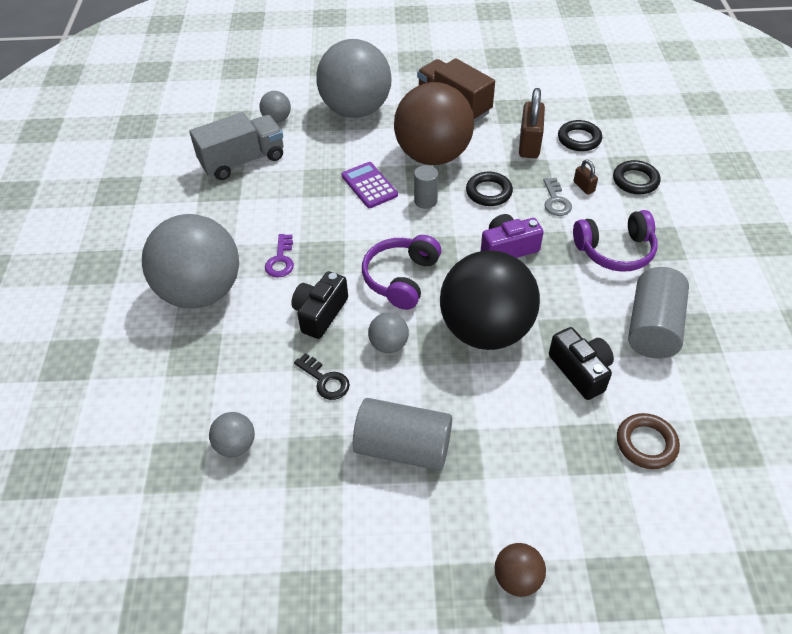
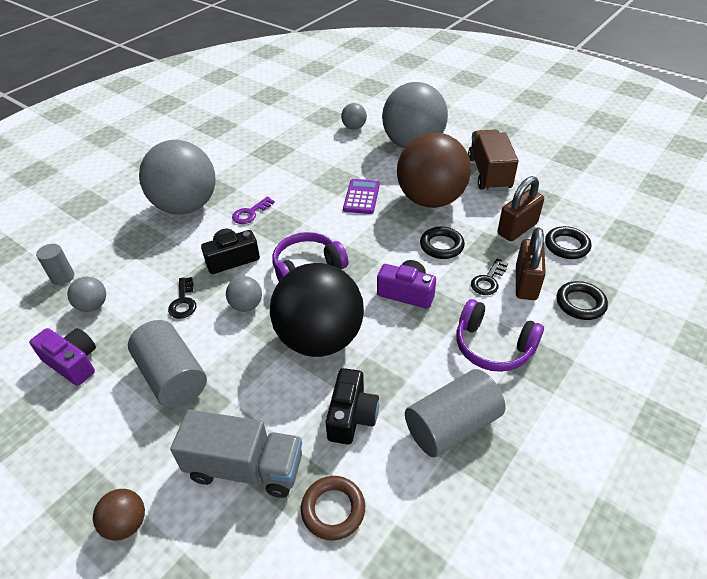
camera: 40 degrees right, 5 degrees down
(243, 161) = (302, 142): grey truck -> grey truck (245, 467)
(290, 506) = (73, 362): none -> purple camera
(425, 201) = (387, 227): grey cylinder -> grey cylinder (63, 277)
(555, 201) = (488, 280): grey key -> black key
(583, 187) = (526, 283): brown padlock -> brown padlock, size x2.01

